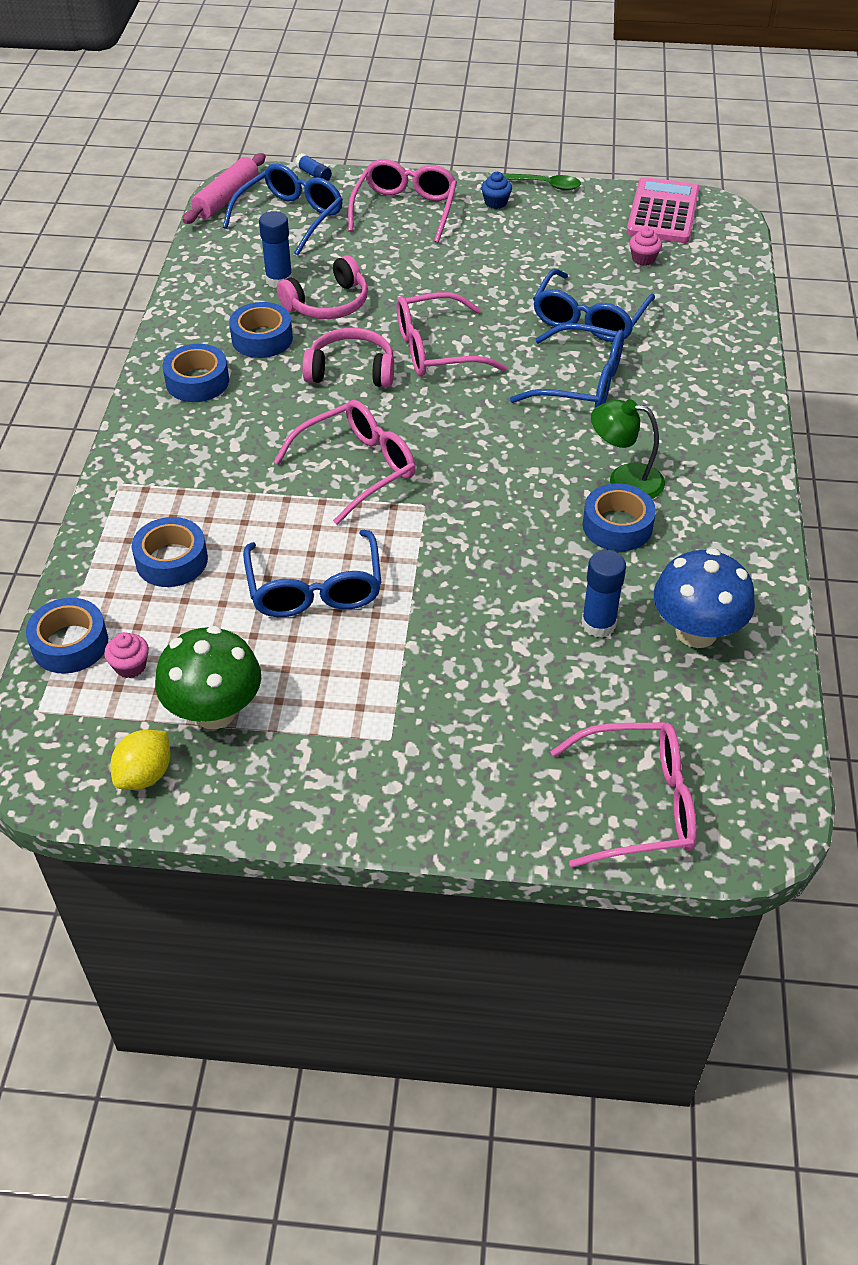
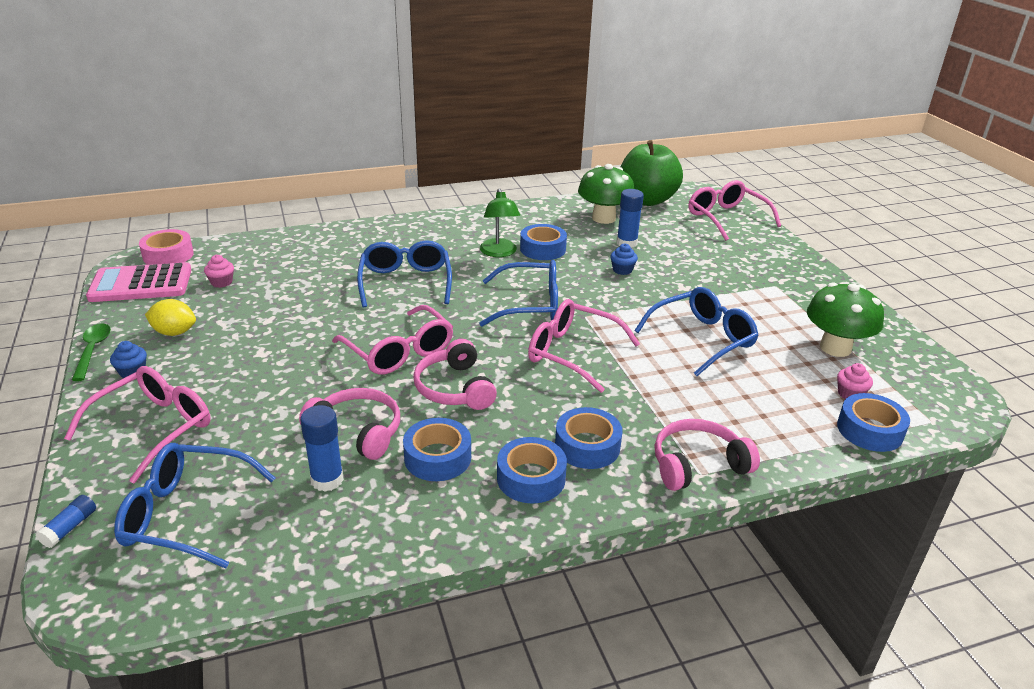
camera: 115 degrees left, 15 degrees down
(131, 487) = (697, 465): none -> pink headphones
(145, 775) = (906, 358): yellow lemon -> yellow lemon (174, 332)
(171, 560) = (747, 410): blue tape -> blue tape (587, 446)
(226, 198) = (141, 597): pink rolling pin -> none
(405, 209) = (154, 428): pink glasses -> pink glasses turned 135 degrees clockwise
(519, 585) = (622, 270): none -> blue cupcake
(589, 319) = (321, 292): blue glasses -> blue glasses (530, 305)
(696, 632) = (603, 218): blue mushroom -> green mushroom
(725, 230) = (168, 255): none -> pink tape
(752, 721) = (646, 200): none -> green apple

